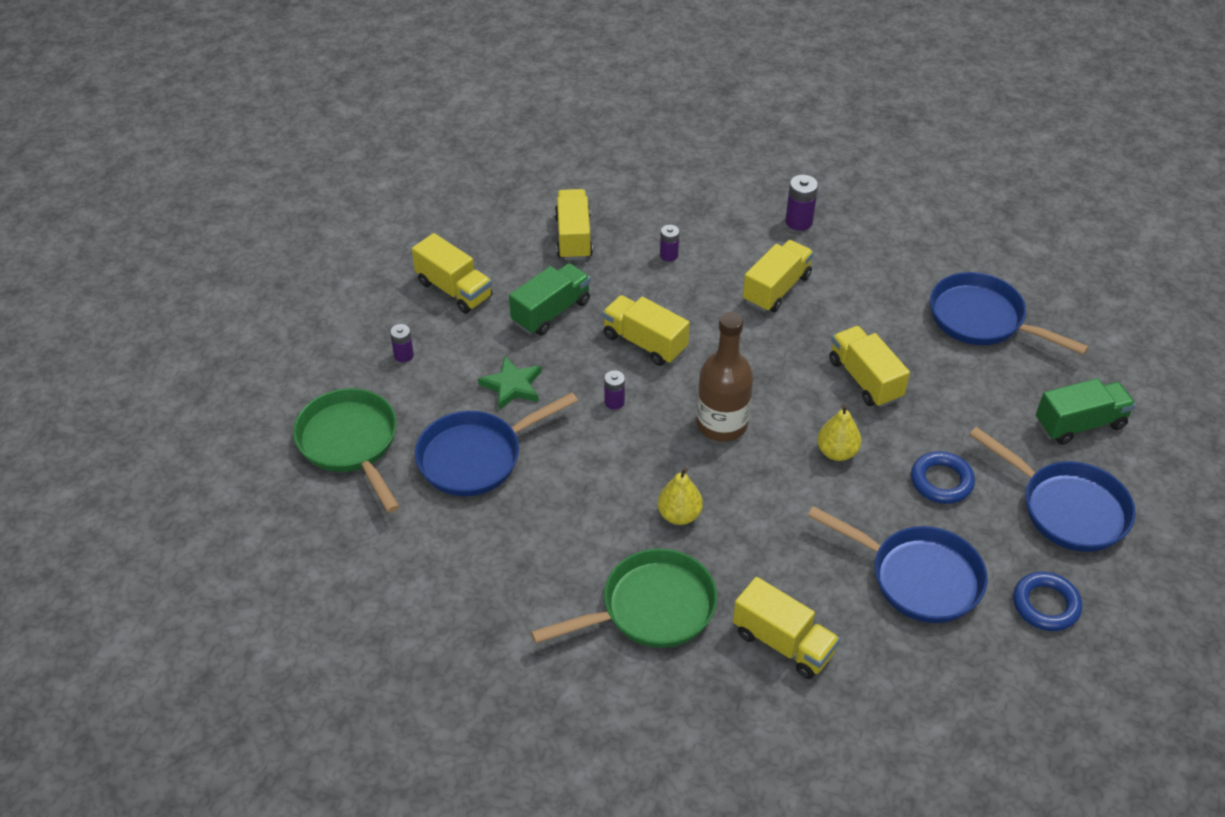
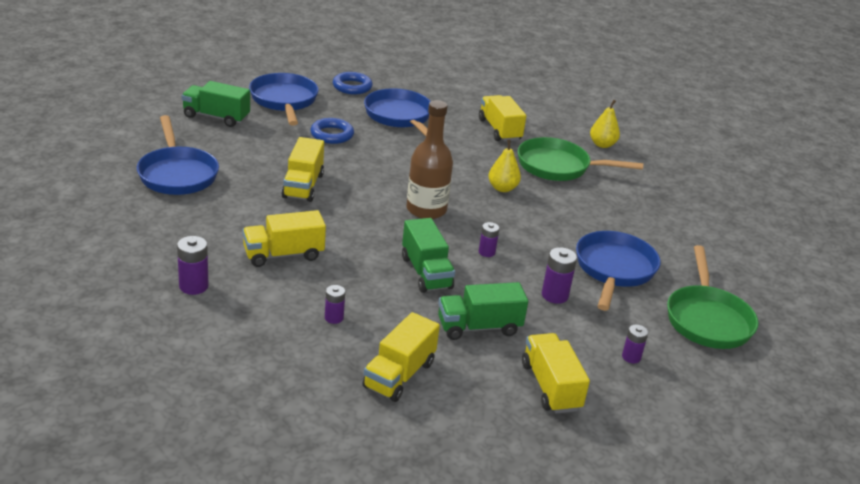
camera: 150 degrees left, 15 degrees down
(476, 457) = (614, 269): blue pan -> blue pan turned 75 degrees counterclockwise
(512, 386) = (554, 295): green star -> purple battery
(644, 343) = (426, 272): yellow truck -> green truck
(837, 452) = (372, 168): yellow pear -> yellow pear (602, 145)

